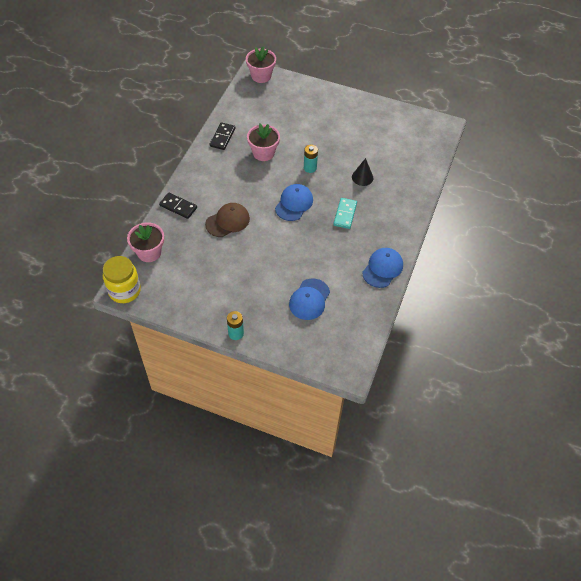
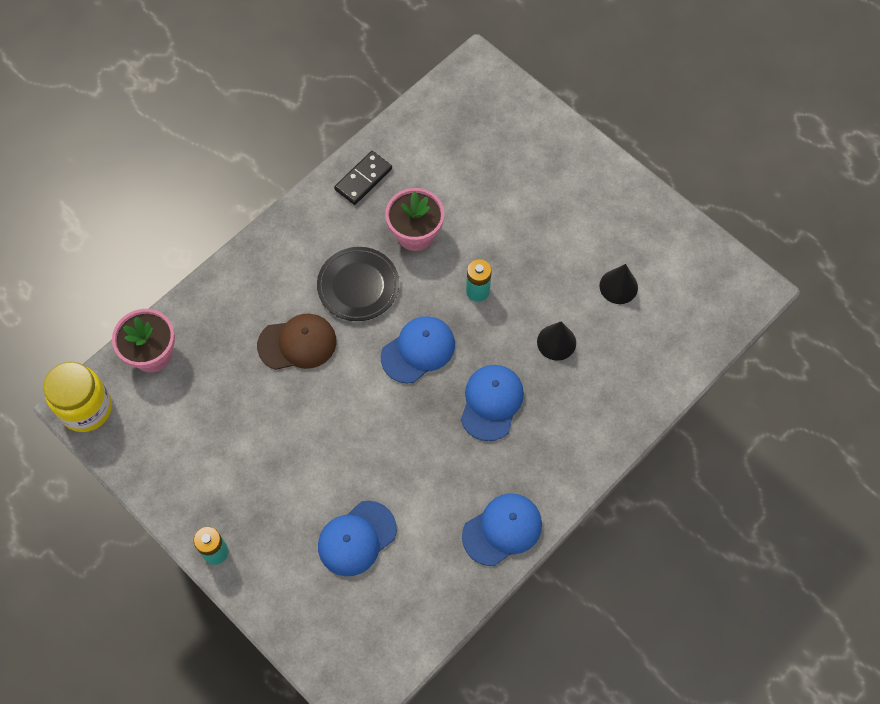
camera: 25 degrees right, 10 degrees up
(178, 207) = (233, 287): black domino -> none
(246, 185) = (358, 286): none -> black plate
(261, 76) = (484, 78): pink flower pot -> none
(345, 214) = (491, 402): turquoise domino -> blue cap
(379, 144) = (618, 286): none -> black cone

